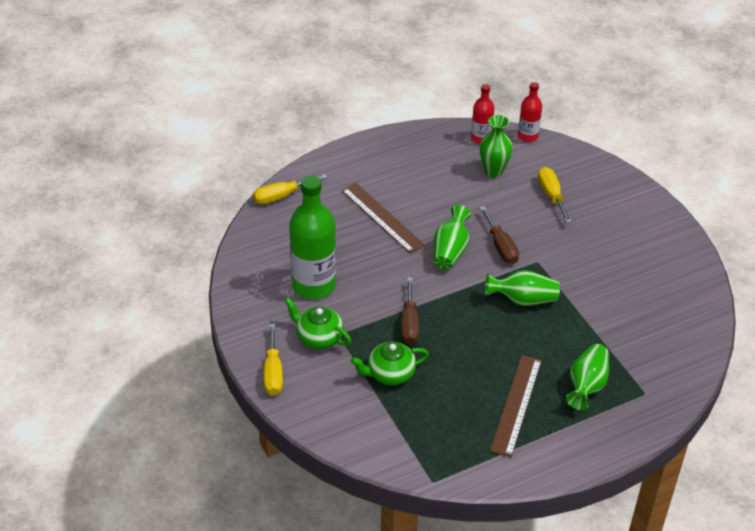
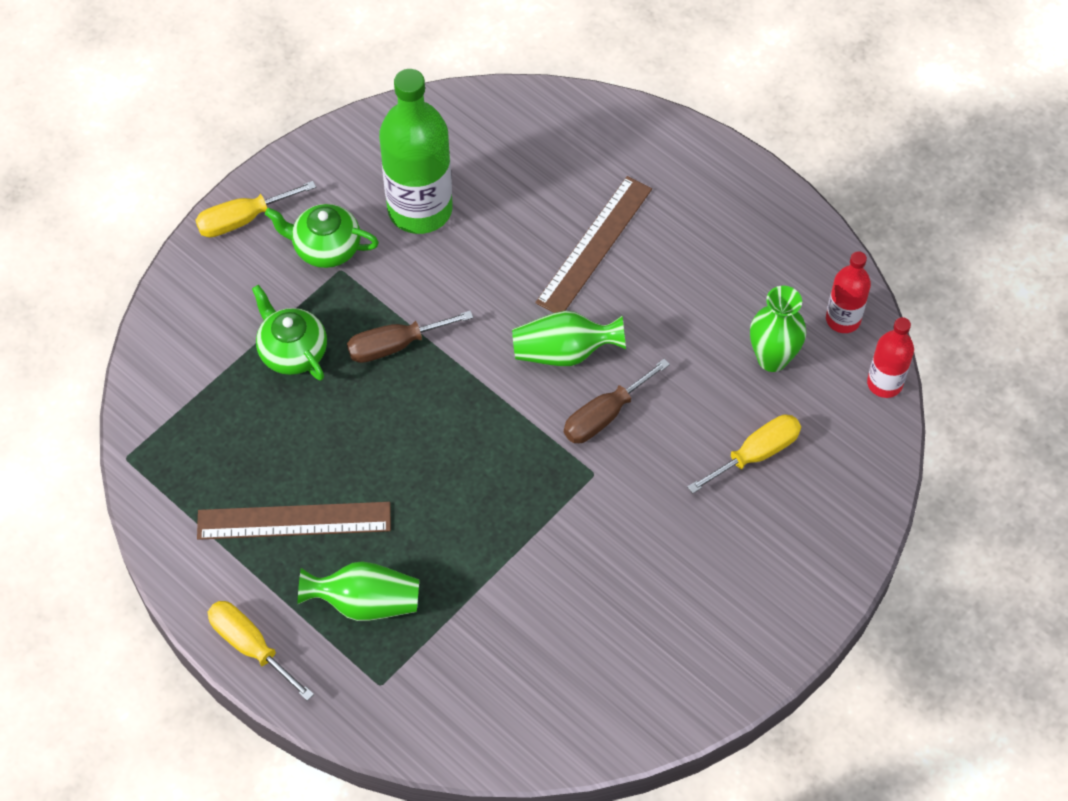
camera: 70 degrees right, 15 degrees up
(281, 196) = (579, 110): yellow screwdriver -> yellow screwdriver (250, 646)
(318, 337) = (325, 248): green teapot -> green teapot turned 90 degrees counterclockwise
(523, 300) = (504, 475): green vase -> none

